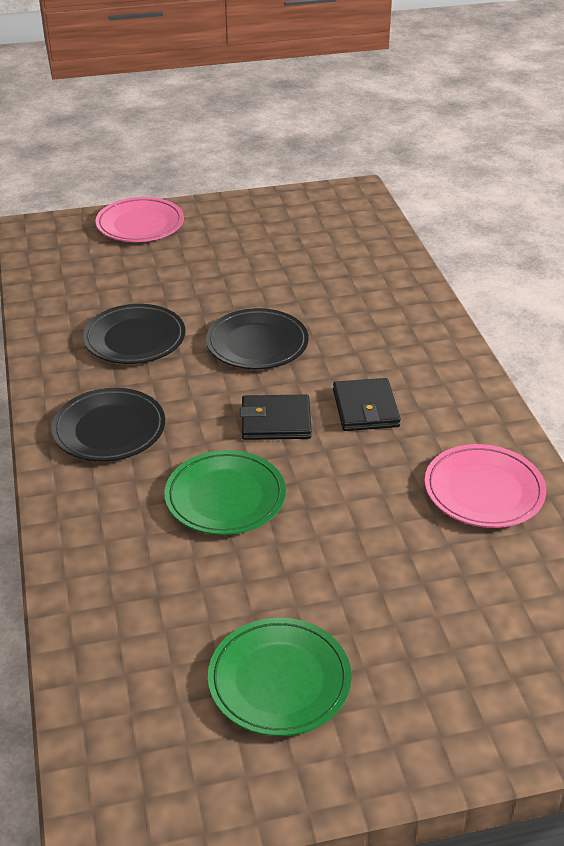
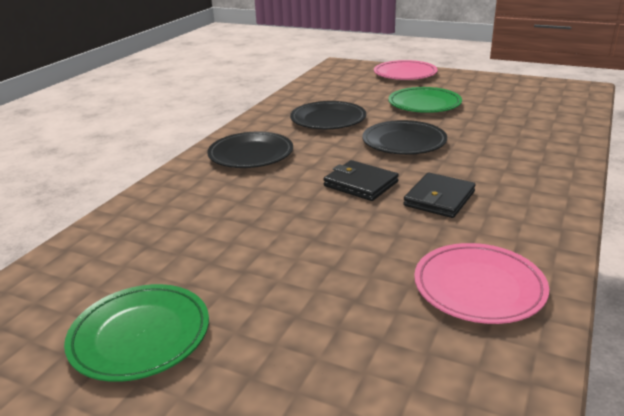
camera: 40 degrees right, 10 degrees down
(225, 497) = (268, 211): green plate -> green plate (424, 104)

